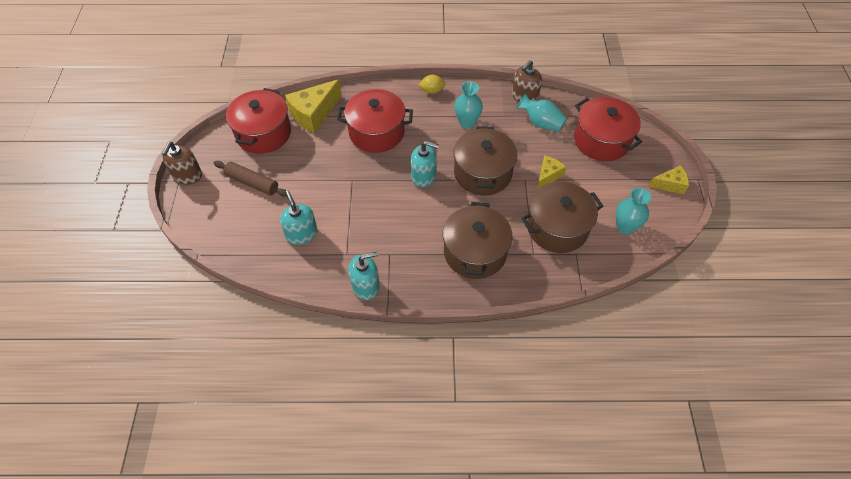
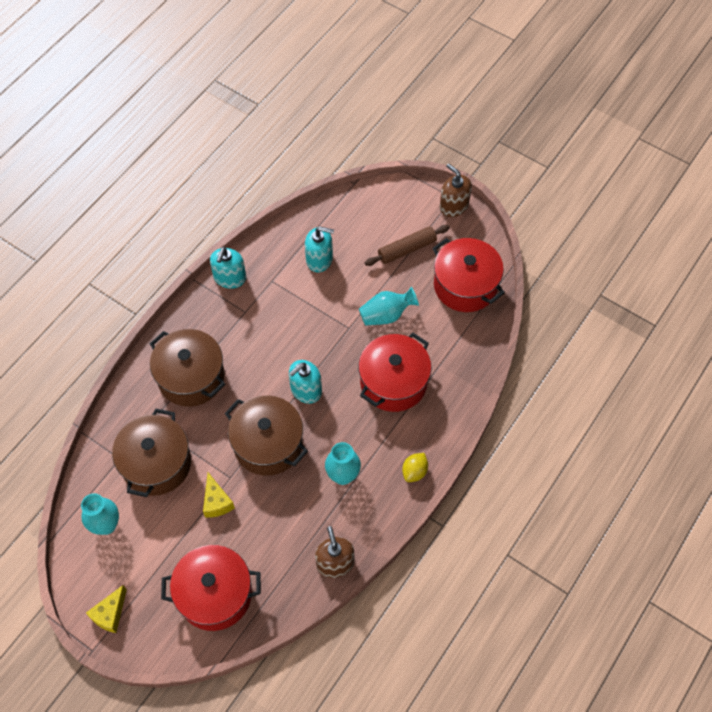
camera: 125 degrees right, 5 degrees up
(314, 114) = (461, 341): yellow cheese -> none
(541, 123) = (286, 550): turquoise vase -> turquoise vase (386, 315)

